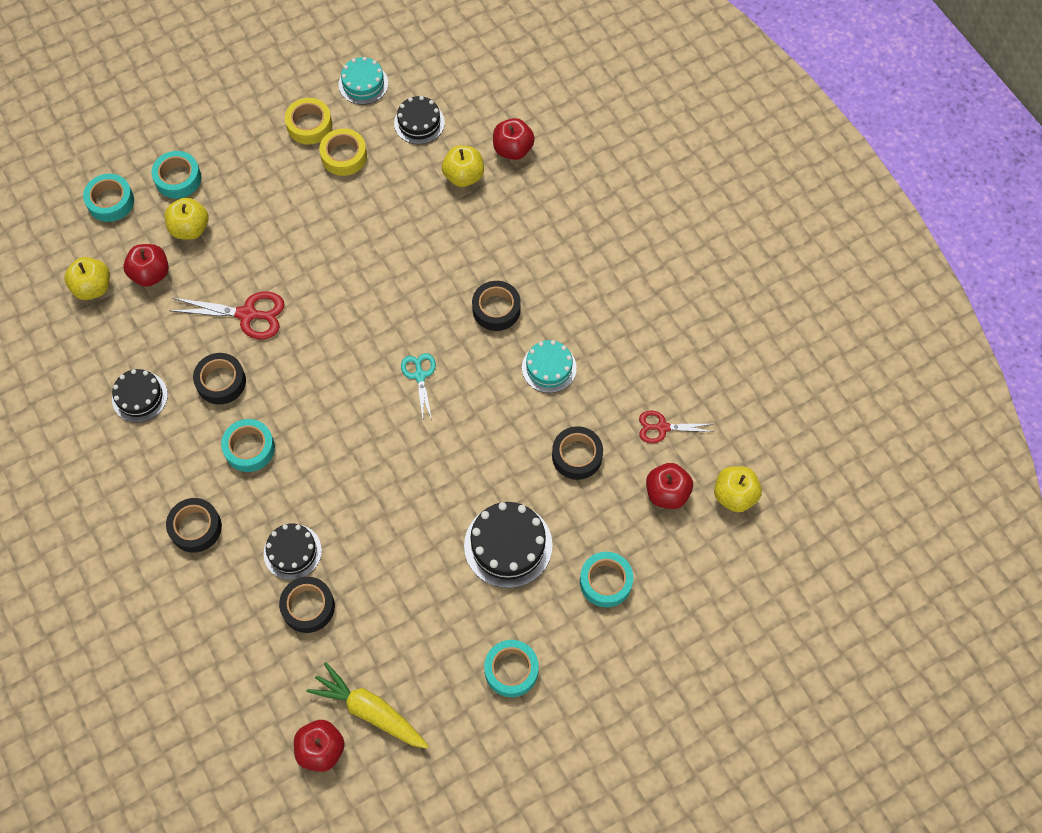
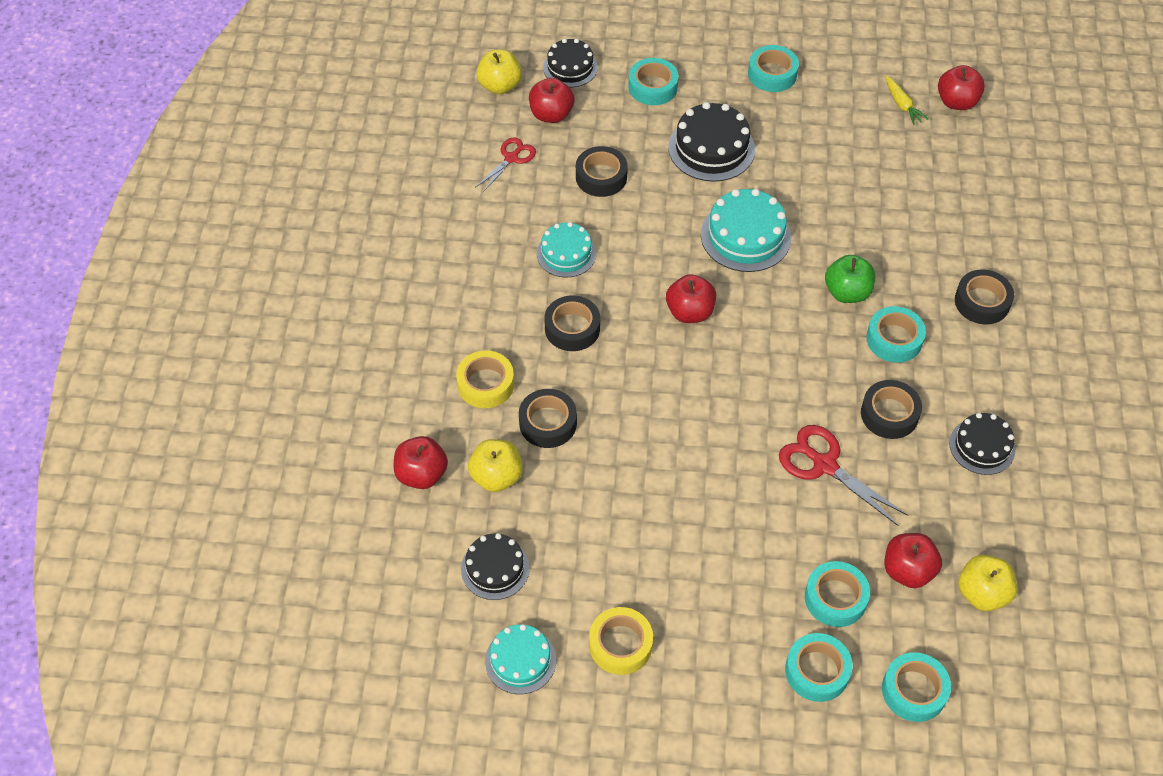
camera: 145 degrees left, 10 degrees down
(190, 229) = (835, 598): yellow apple -> turquoise tape
(292, 552) = (902, 238): black cake -> black cake (570, 67)
(308, 607) = (912, 193): black tape -> black tape (548, 423)
(309, 469) = (847, 292): none -> green apple
(344, 156) = (607, 580): yellow tape -> yellow tape (485, 384)
(370, 711) = (902, 105): yellow carrot -> yellow carrot, size x0.57
(420, 375) = (690, 312): turquoise scissors -> red apple
(421, 472) = (745, 236): none -> turquoise cake
(662, 427) = (511, 158): red scissors -> red scissors turned 90 degrees counterclockwise

